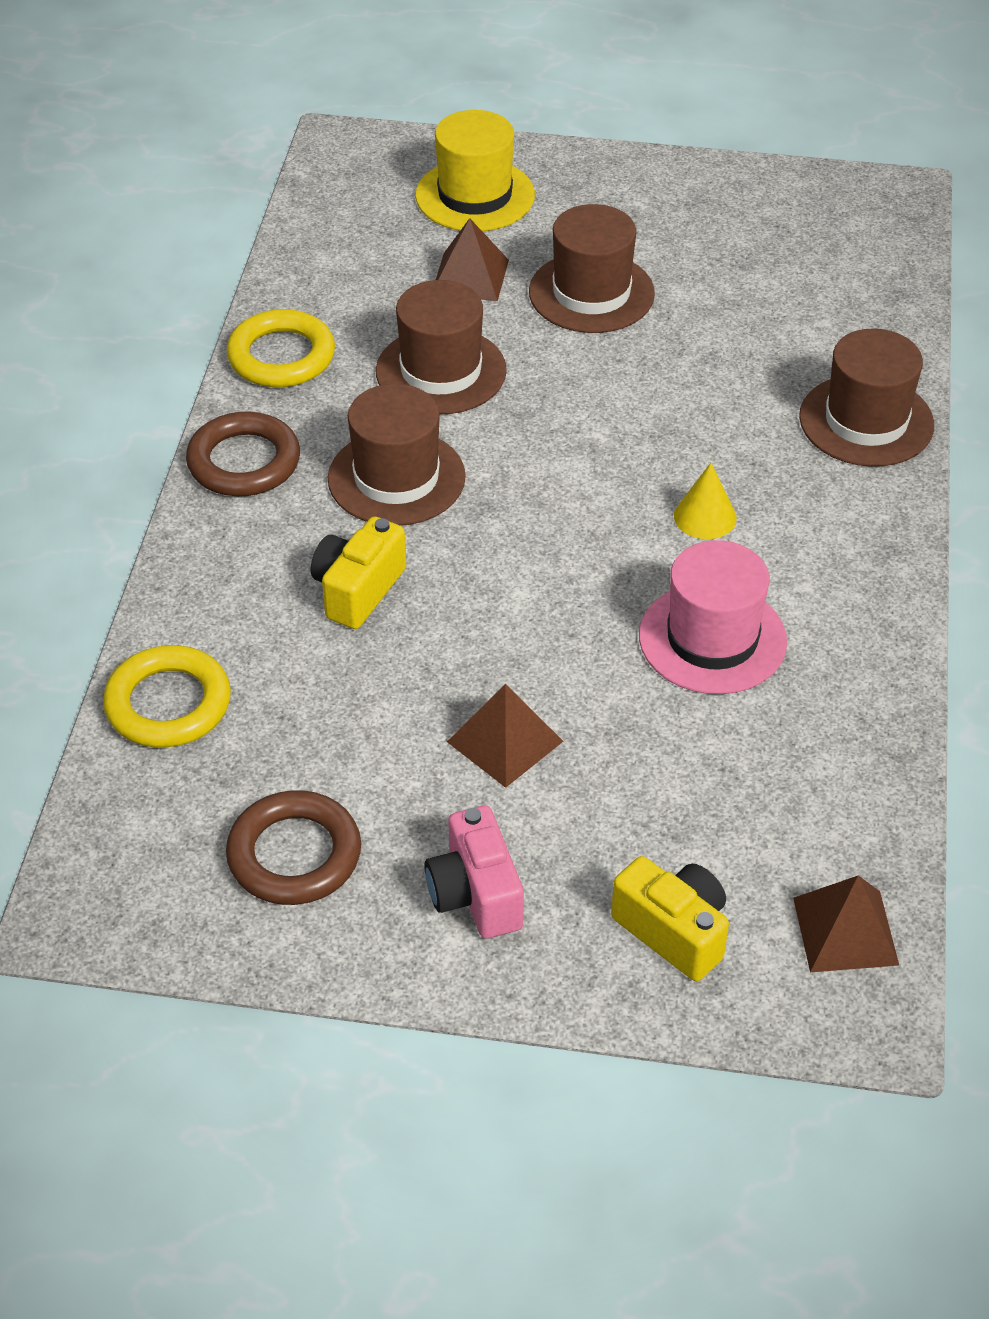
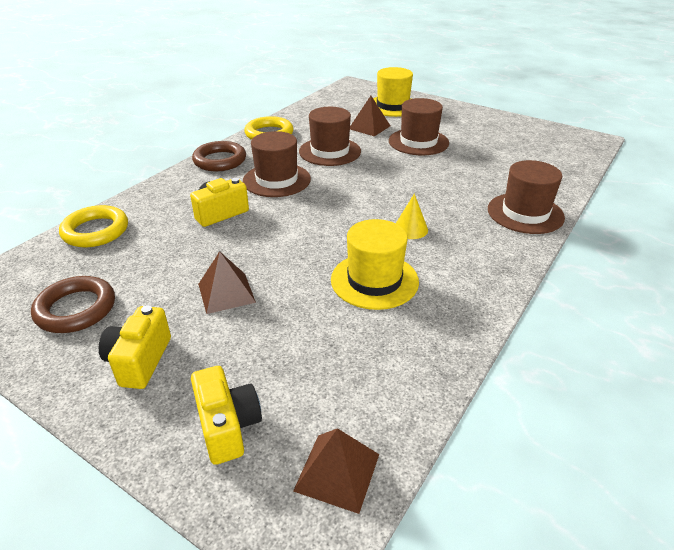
camera: 25 degrees right, 10 degrees down
(475, 894) = (139, 361): pink camera -> yellow camera
(712, 638) = (374, 280): pink hat -> yellow hat

